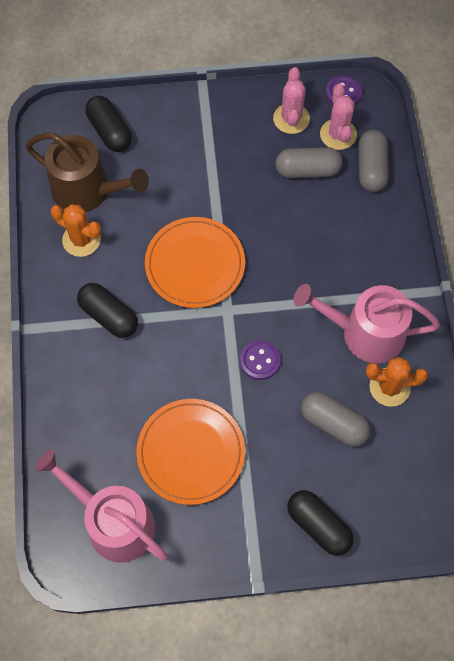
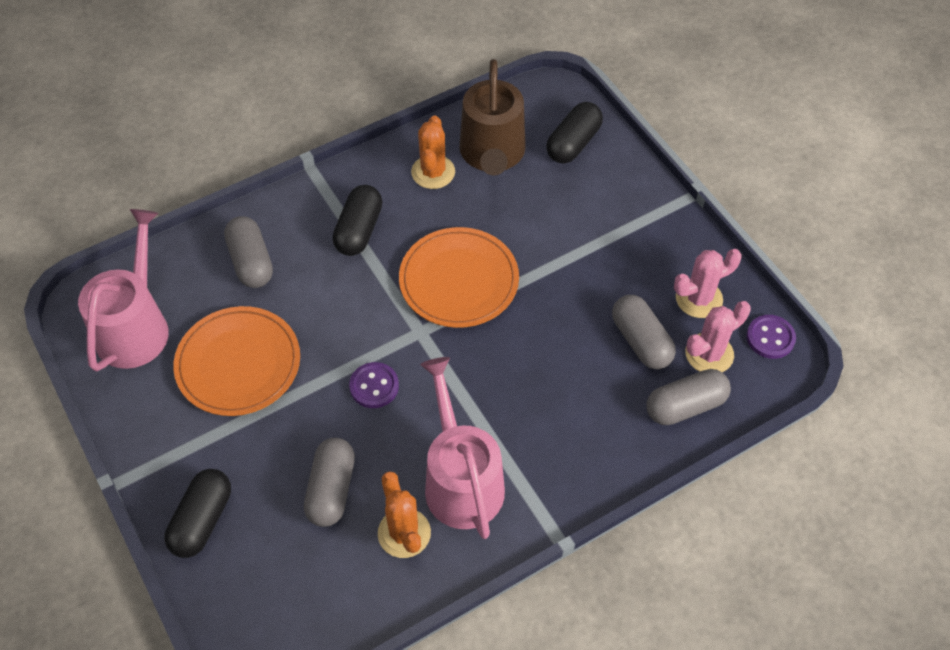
camera: 65 degrees right, 10 degrees down
(96, 409) = (251, 262): none -> grey capsule

